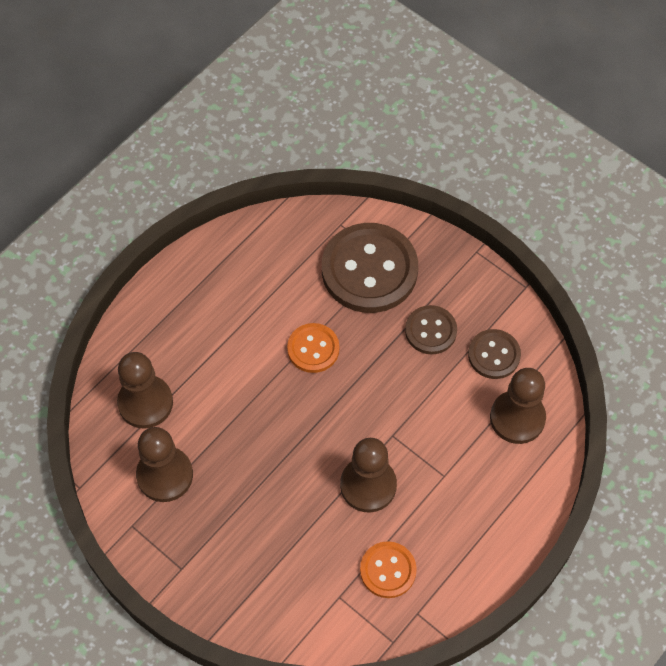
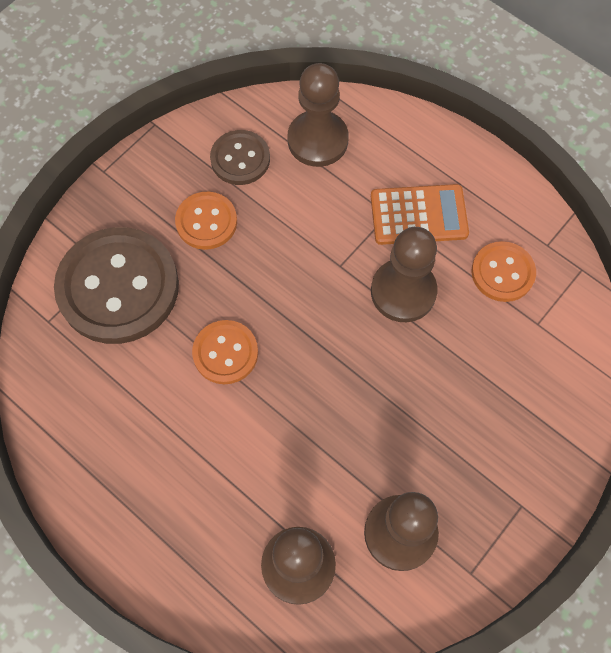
camera: 90 degrees left, 5 degrees up
(430, 331) = (206, 222): brown button -> orange button
(443, 501) = (418, 215): none -> orange calculator

